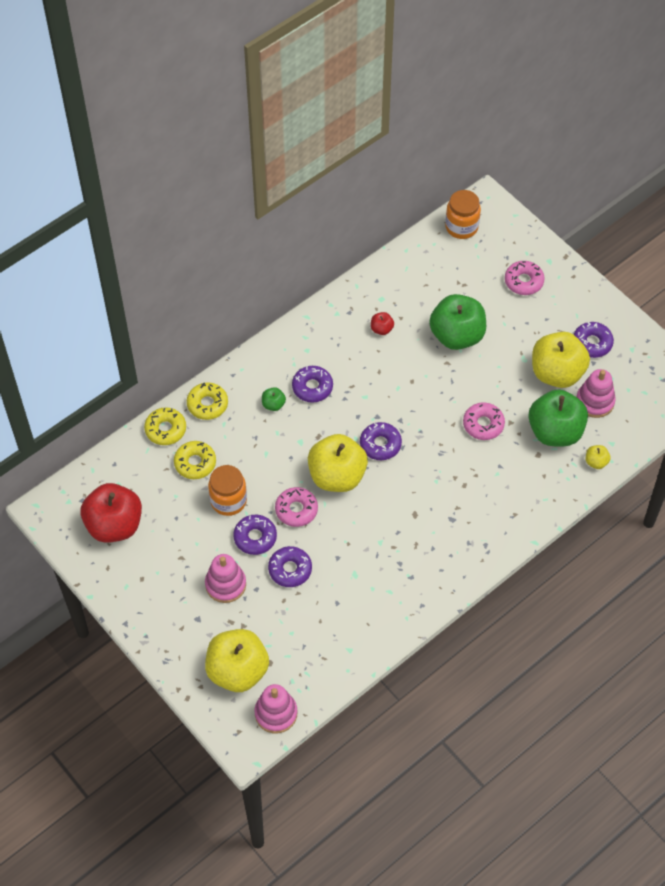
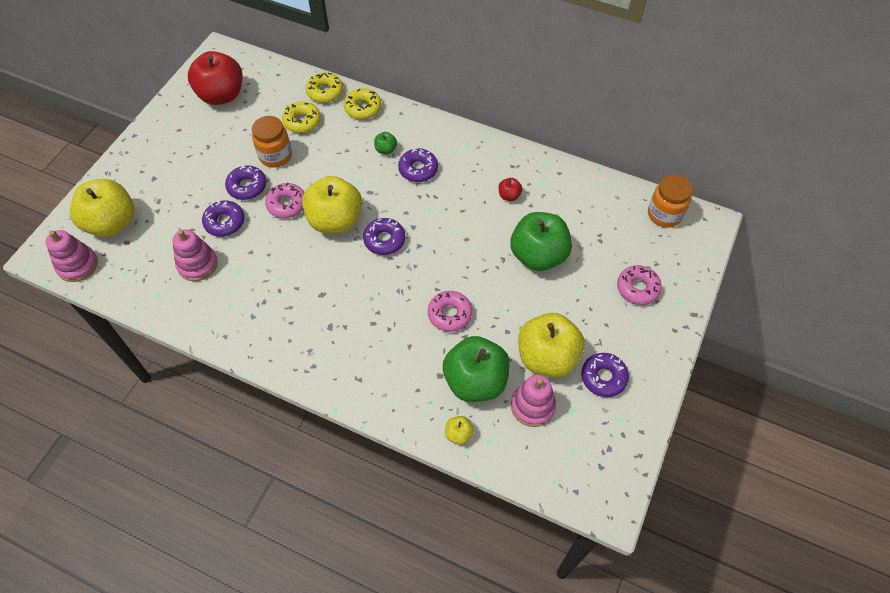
camera: 65 degrees right, 0 degrees up
(225, 584) = (193, 184): pink stacking toy -> pink stacking toy (197, 264)

